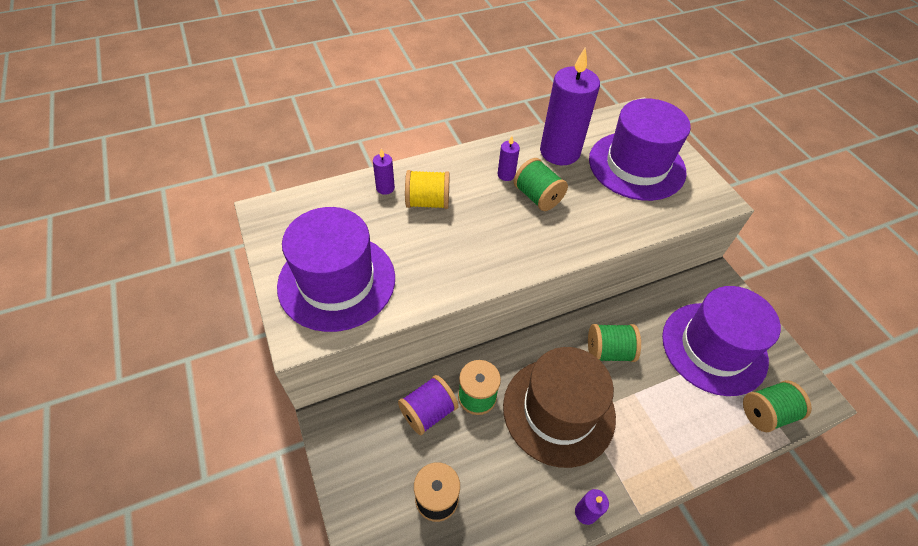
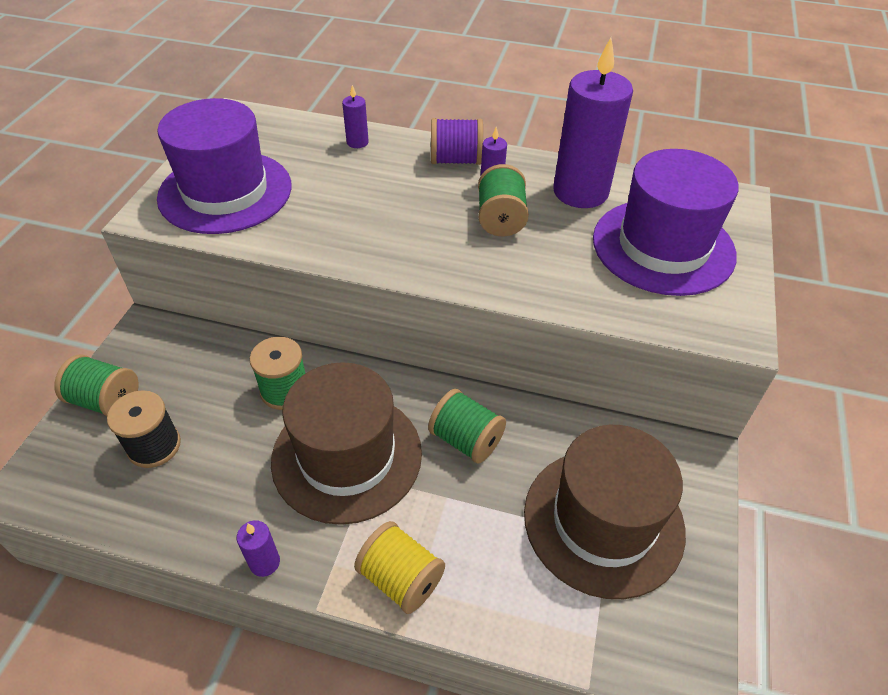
camera: 40 degrees right, 5 degrees down
(427, 202) = (382, 171): yellow spool -> yellow spool (401, 578)
(428, 412) = (228, 374): purple spool -> purple spool (456, 160)
(714, 348) = (603, 521): purple hat -> brown hat
(766, 413) = (592, 635): green spool -> green spool (106, 400)

